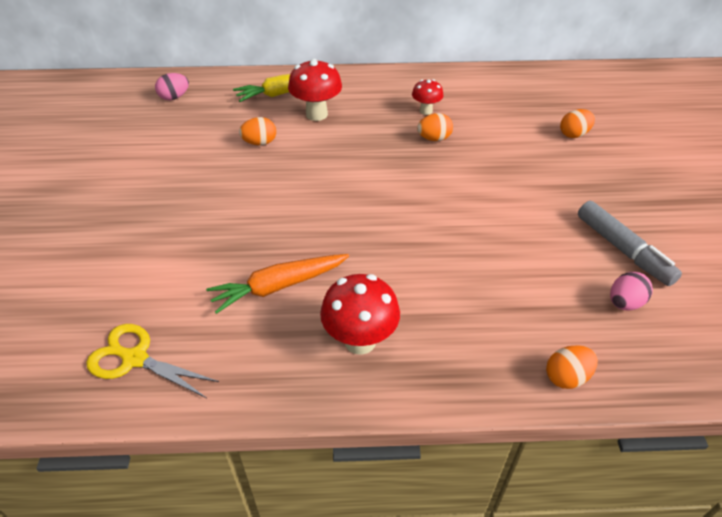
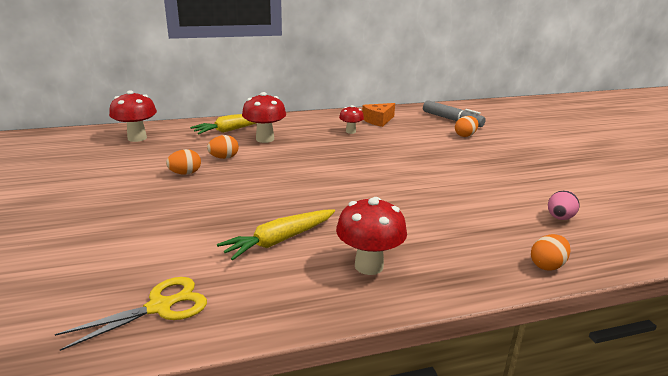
camera: 15 degrees left, 20 degrees down
(135, 359) = (159, 307): yellow scissors -> yellow scissors turned 135 degrees clockwise
(174, 97) = (137, 138): pink egg -> red mushroom
(278, 286) = (279, 240): orange carrot -> yellow carrot
(434, 138) = (365, 145): orange egg -> orange egg (185, 173)
(470, 92) = (378, 120): none -> orange cheese
(623, 249) = (538, 190): grey marker -> grey marker (452, 120)

